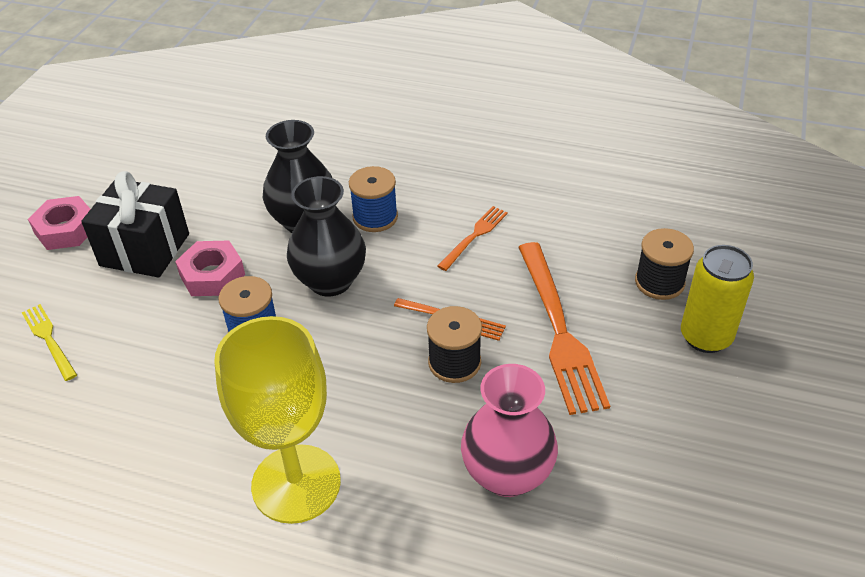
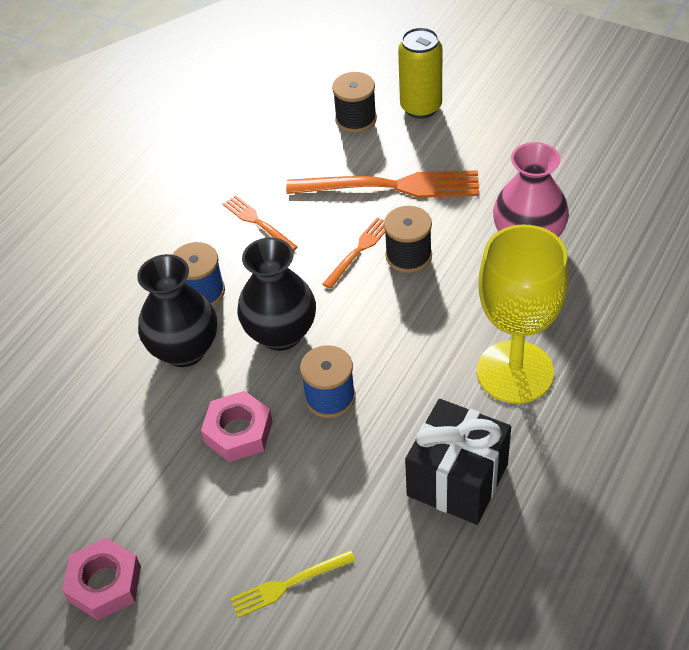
camera: 75 degrees left, 5 degrees up
(145, 250) = (174, 497): black gift -> black gift (457, 480)

